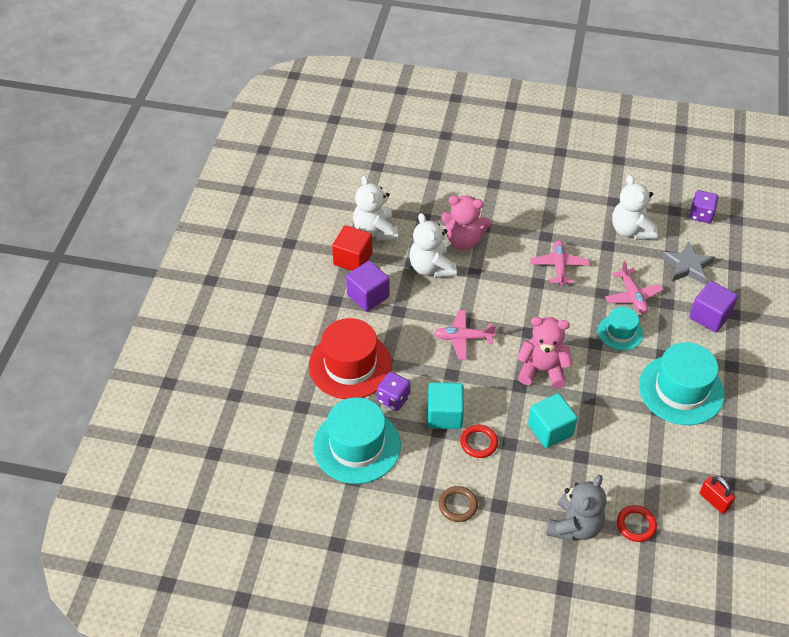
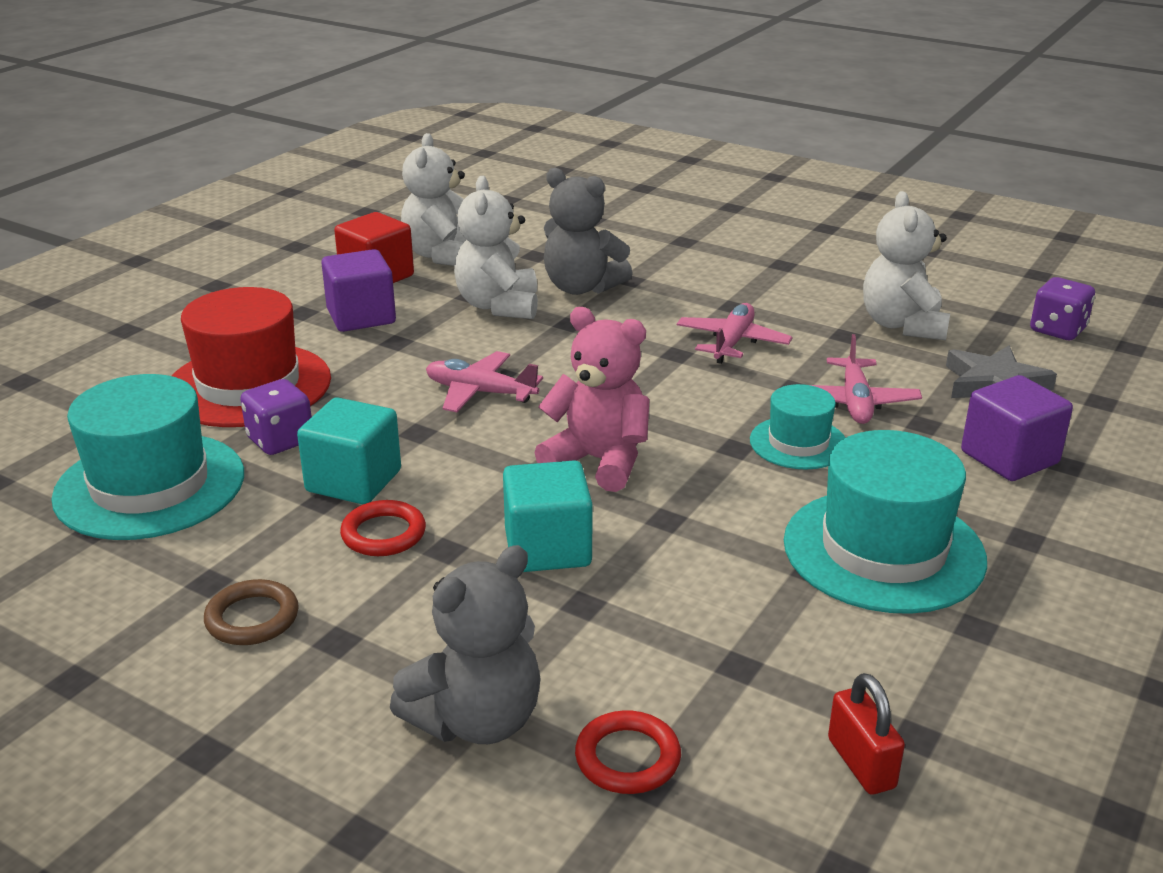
camera: 20 degrees right, 20 degrees down
(464, 240) = (581, 287): pink teddy bear -> grey teddy bear

